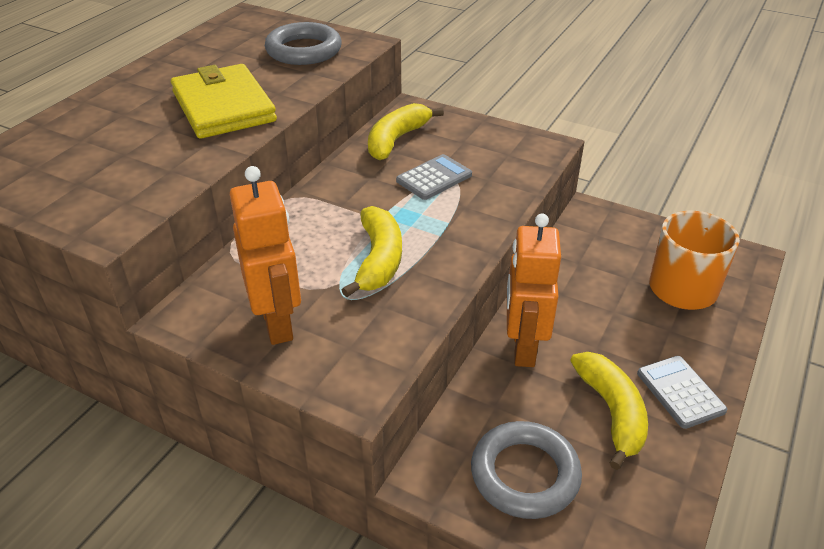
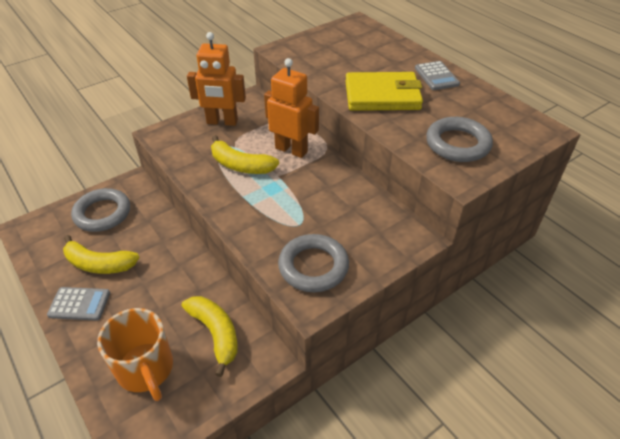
camera: 115 degrees right, 5 degrees up
(396, 140) = (370, 213): yellow banana -> yellow banana (215, 333)
(434, 178) = (306, 216): grey calculator -> grey calculator (436, 76)
(502, 155) = (313, 266): none -> grey ring
(523, 348) = (172, 248): orange robot -> orange robot (291, 150)

